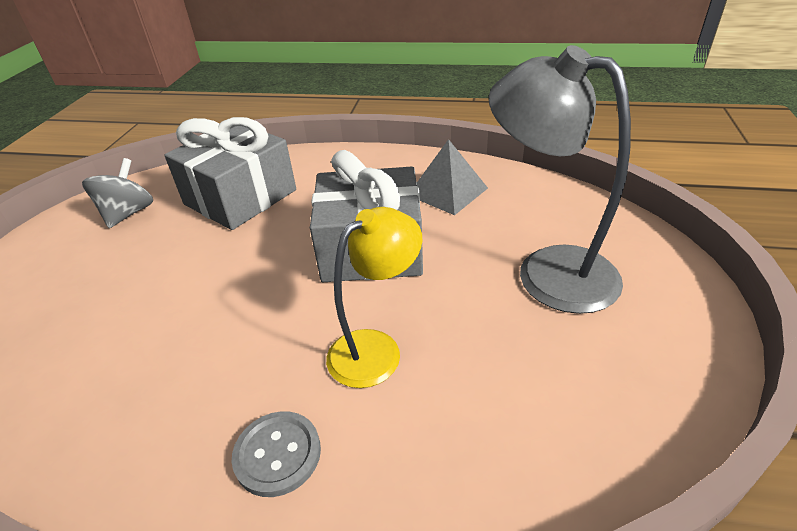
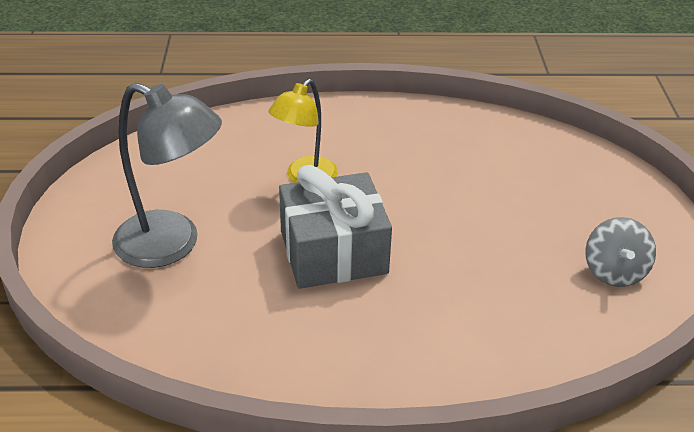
camera: 165 degrees right, 0 degrees up
(240, 197) = (508, 304): grey gift -> none
(277, 454) = (344, 128): grey button -> none
(447, 191) = (267, 332): grey pyramid -> none

